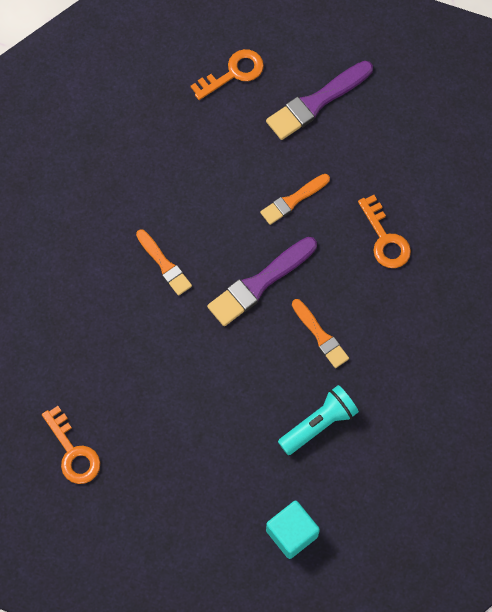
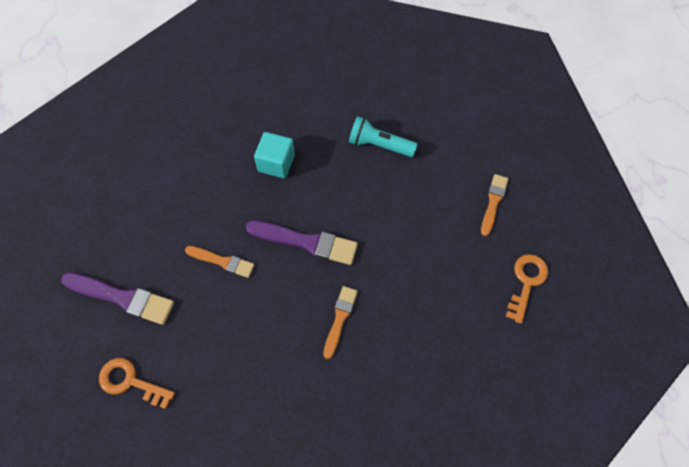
camera: 125 degrees left, 5 degrees down
(292, 533) = (460, 119): turquoise cube -> turquoise cube (276, 163)
(320, 336) = (317, 180): orange brush -> orange brush (493, 202)
(385, 239) = (214, 183): orange key -> none

